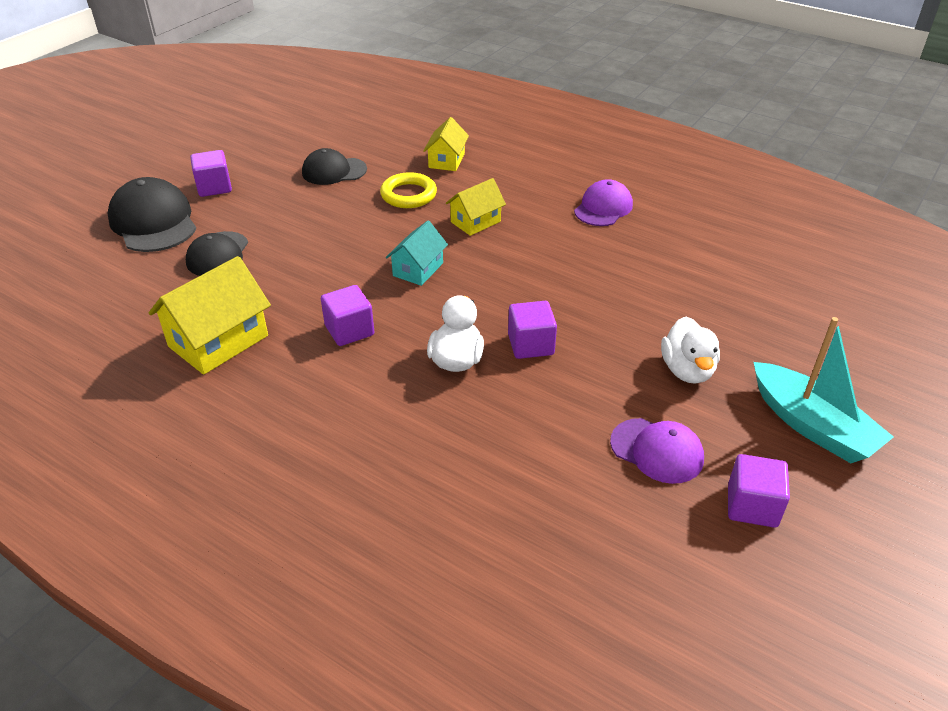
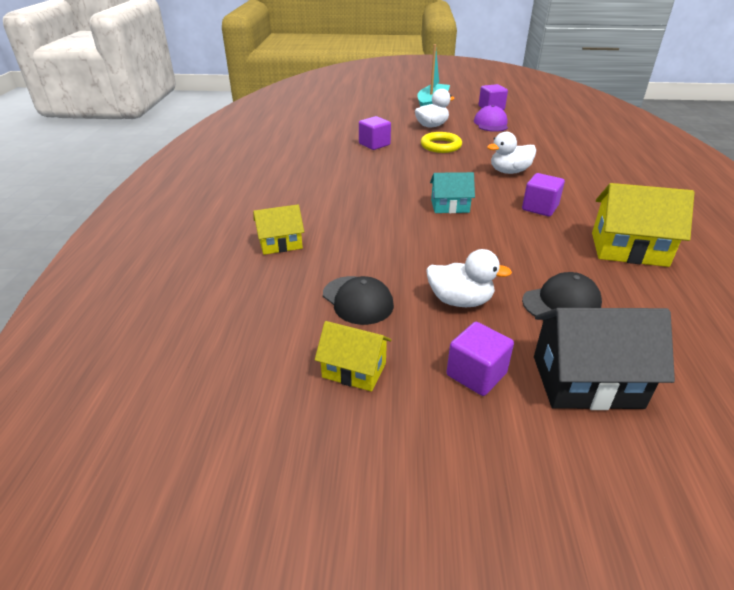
camera: 120 degrees left, 5 degrees down
(153, 222) = (586, 381): black cap -> black house
(279, 210) = (460, 301): none -> white duck
(408, 195) = (358, 242): yellow ring -> yellow ring (441, 146)
(475, 222) = (367, 203): yellow house -> yellow house (354, 370)
(531, 345) = (467, 158): purple cube -> purple cube (374, 144)
(603, 208) = (300, 167): purple cap -> none

